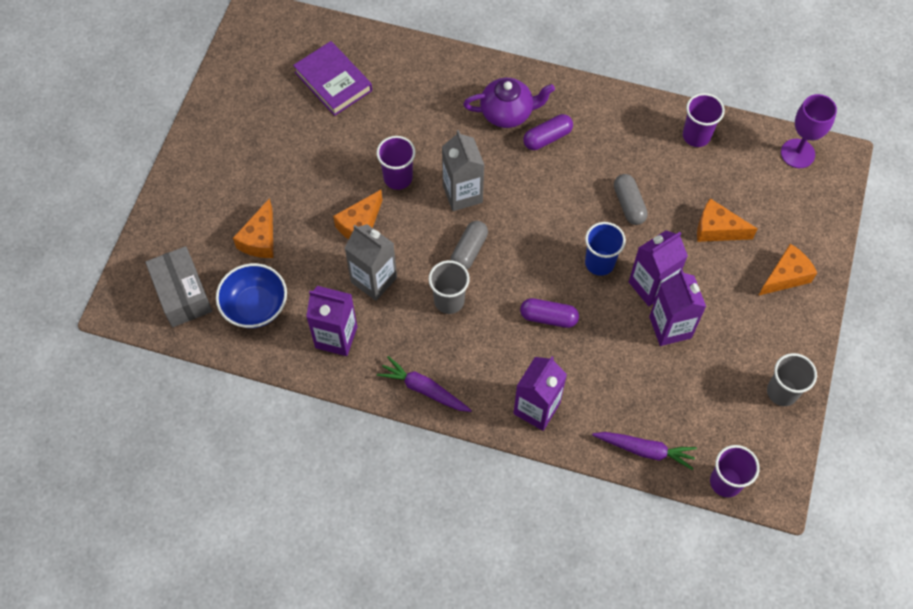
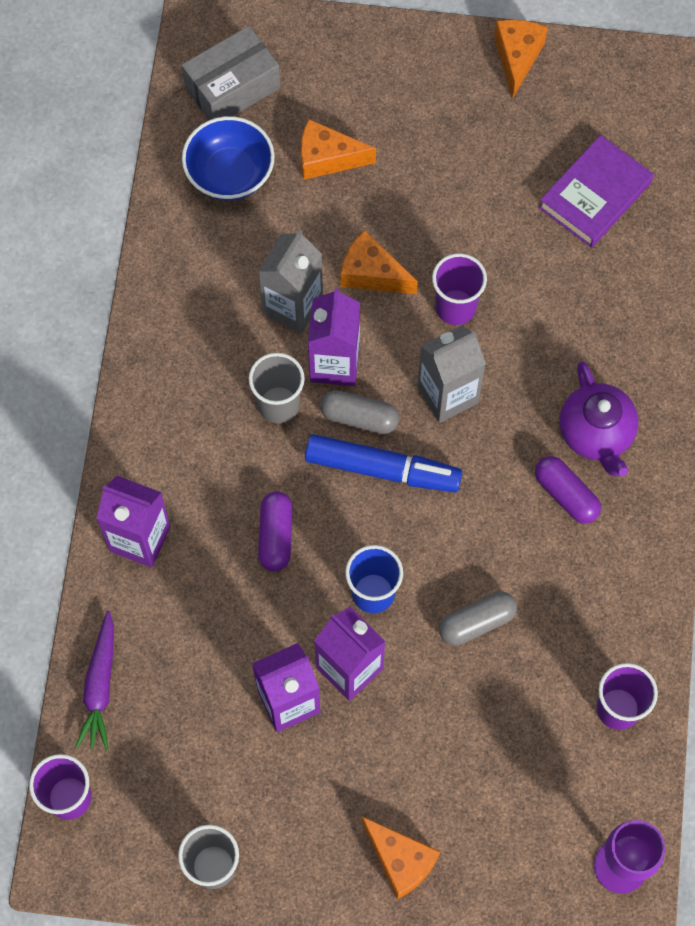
camera: 80 degrees right, 5 degrees up
(336, 337) = (202, 277): purple carton -> purple carton (334, 363)
(424, 389) = (146, 395): purple carrot -> none
(510, 242) = (382, 469): none -> blue marker
(717, 229) = (460, 753): orange cheese -> orange cheese (517, 58)

